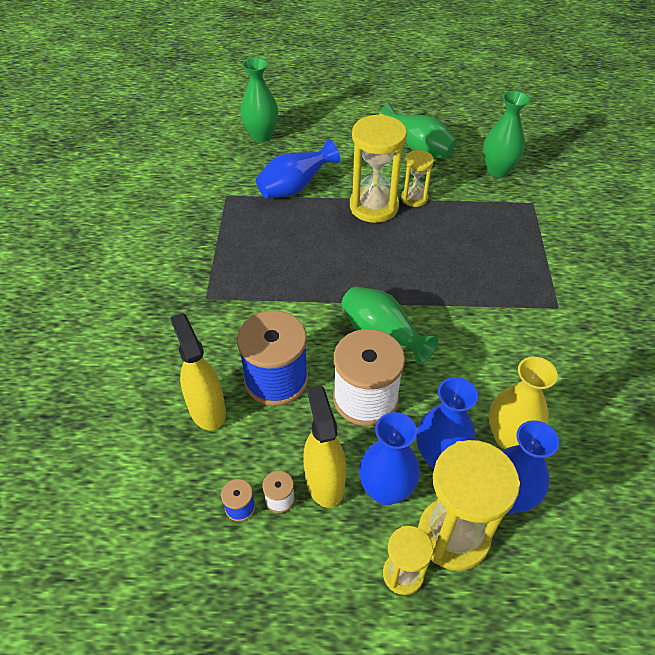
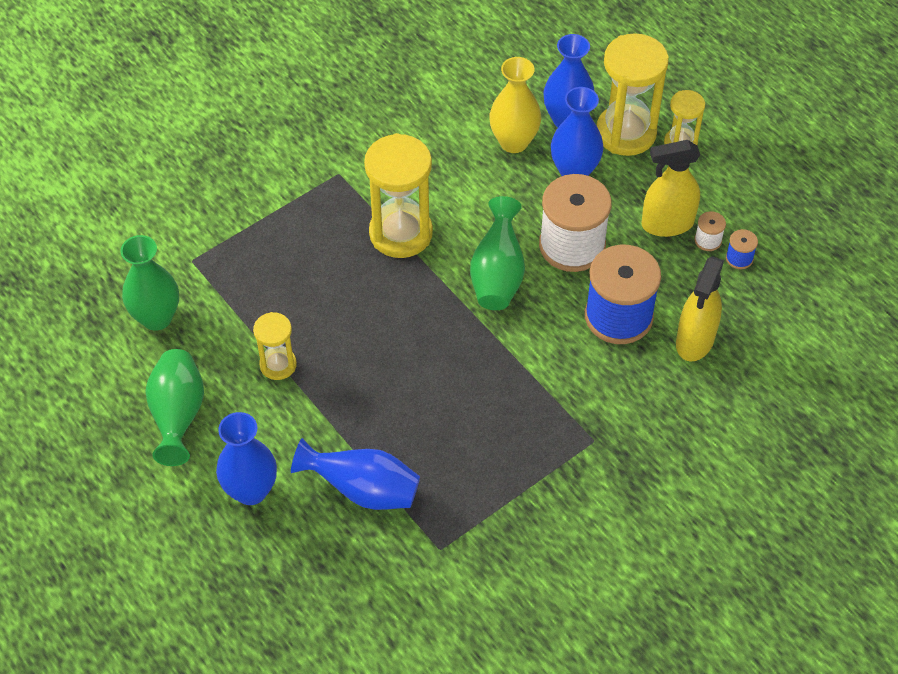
camera: 130 degrees left, 5 degrees up
(261, 135) = (295, 606): green vase -> none
(324, 481) = (667, 224): yellow spray bottle -> yellow spray bottle turned 45 degrees clockwise
(374, 206) = (326, 392): yellow hourglass -> yellow hourglass (401, 233)
(386, 490) = (634, 186): blue vase -> blue vase (251, 490)

